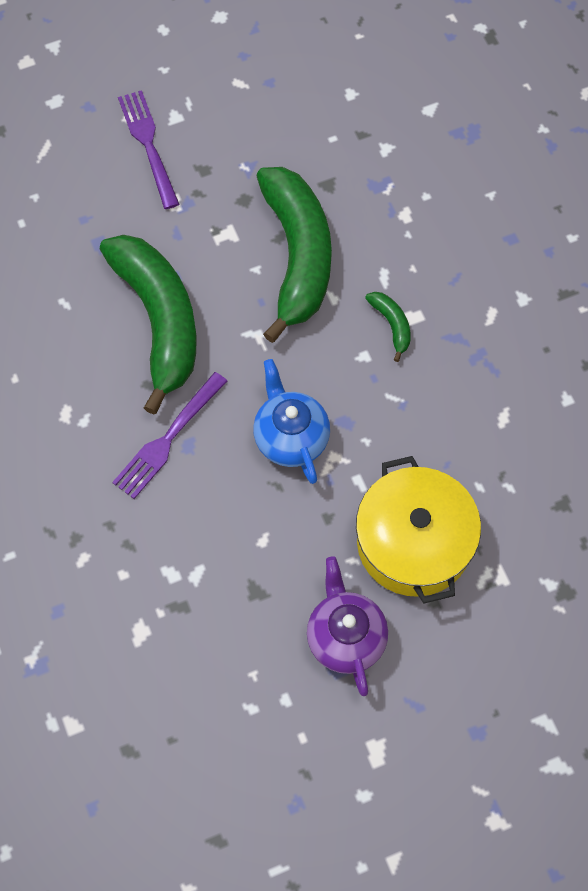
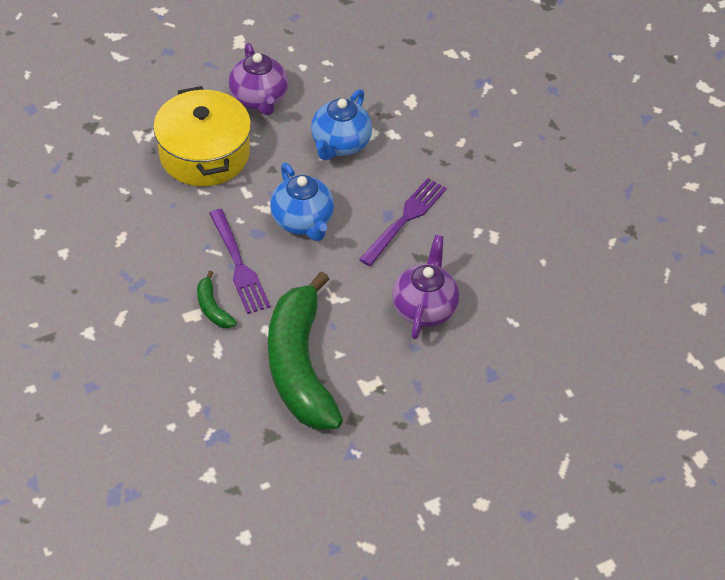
camera: 175 degrees right, 15 degrees down
(148, 145) = (457, 473): purple fork -> purple fork (238, 265)
(159, 320) = (424, 308): green banana -> purple teapot
(240, 556) = (340, 144): none -> blue teapot

